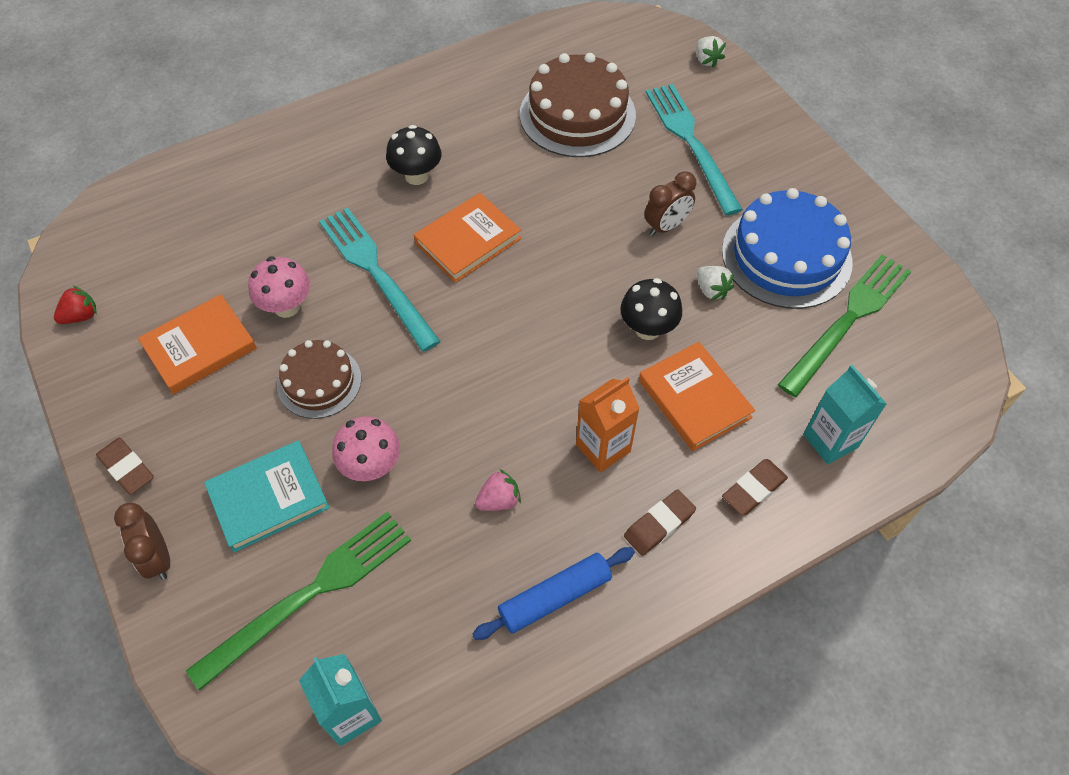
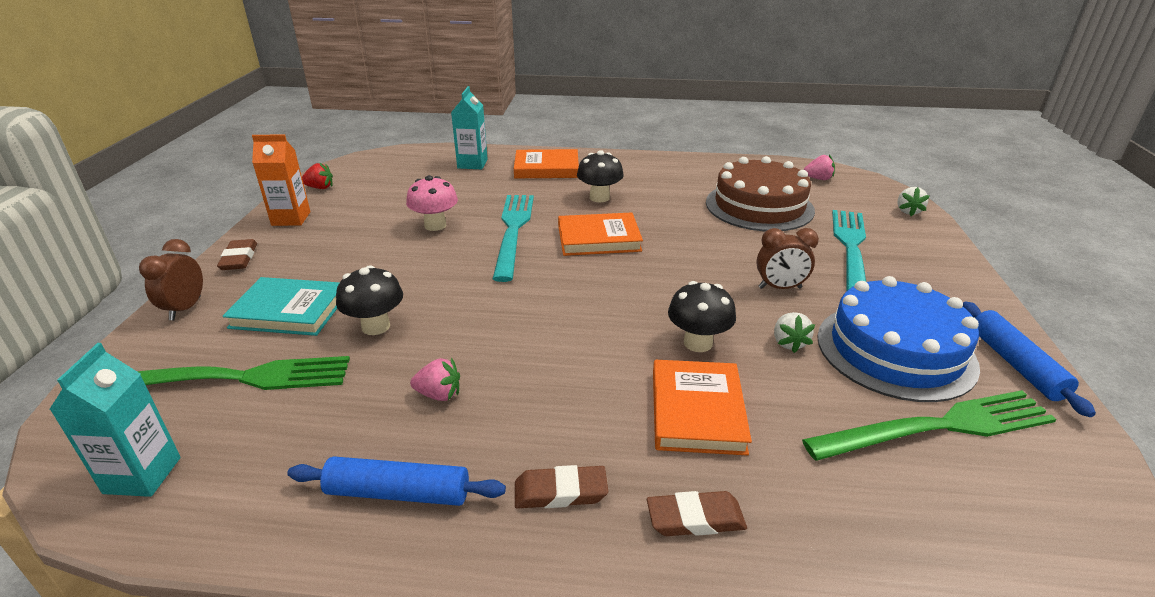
camera: 35 degrees right, 25 degrees down
(200, 347) = (359, 223): orange book -> orange book (546, 168)
(319, 382) = (405, 267): brown cake -> none
(371, 466) = (376, 326): pink mushroom -> black mushroom
(602, 41) = (818, 179): none -> pink strawberry
(603, 448) = (569, 404): orange carton -> orange carton (291, 219)
(830, 441) = (832, 523): turquoise carton -> turquoise carton (472, 164)
(866, 226) = (1015, 364): none -> blue rolling pin

